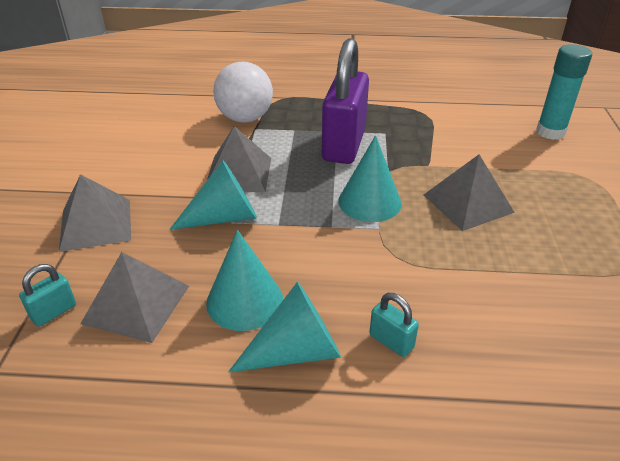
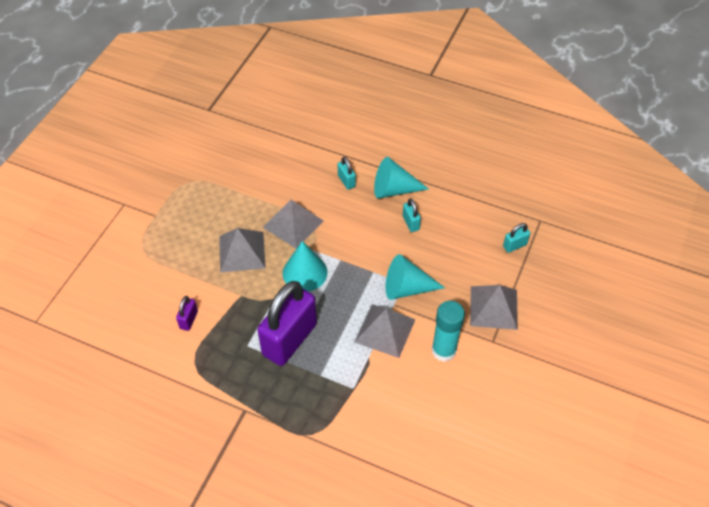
camera: 160 degrees left, 15 degrees up
(136, 304) = (470, 238): grey pyramid -> grey pyramid (293, 224)
(245, 118) = (357, 407): white ball -> none
(245, 301) = (411, 223): turquoise cone -> turquoise padlock
(463, 137) = (189, 320): none -> purple padlock
(550, 132) = (116, 303): turquoise glue stick -> turquoise glue stick (444, 350)

